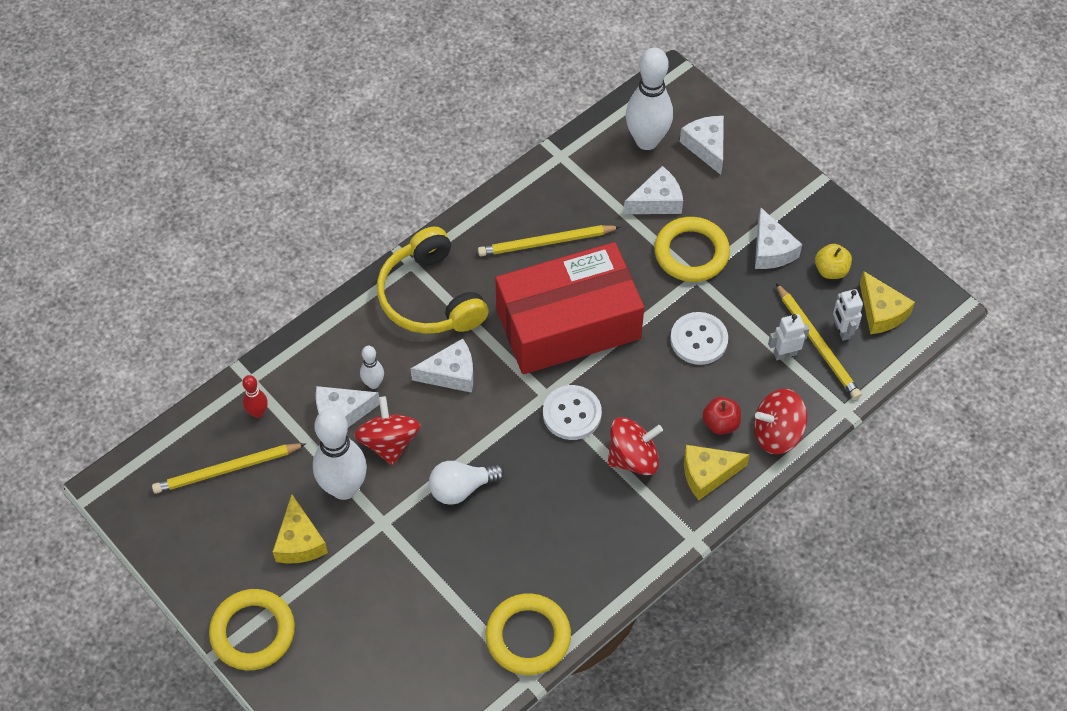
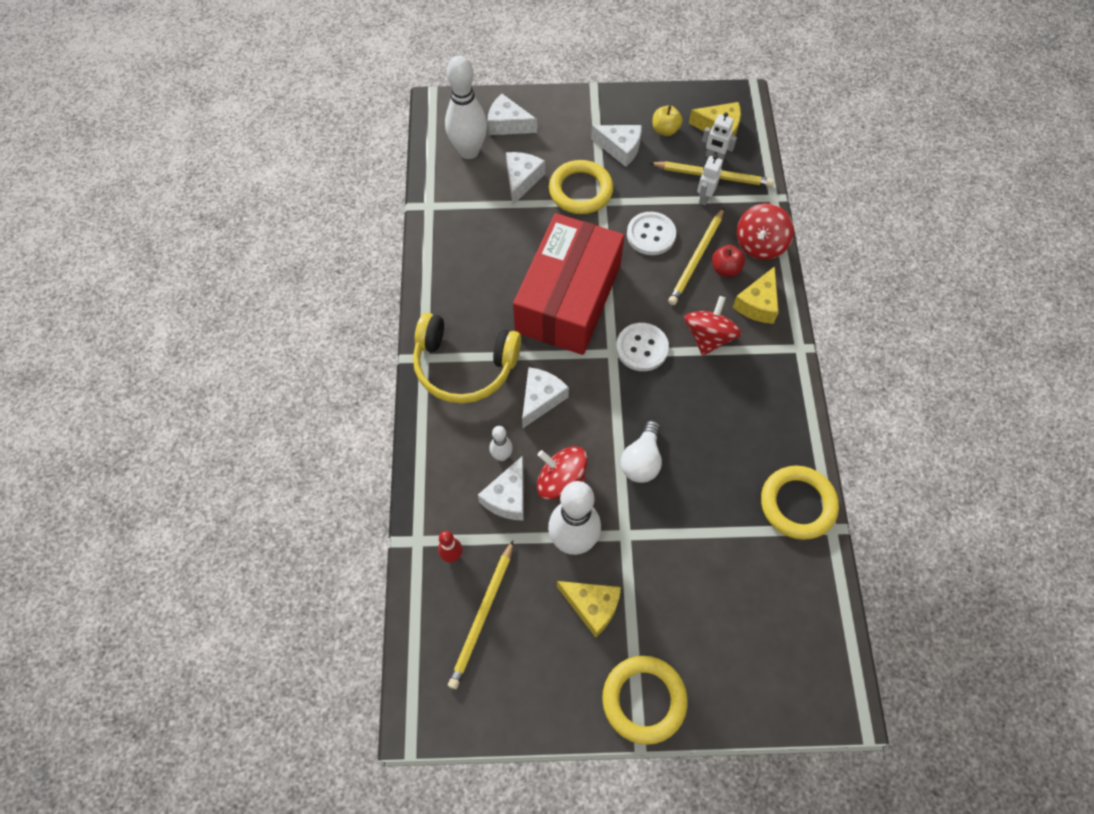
camera: 50 degrees left, 5 degrees up
(546, 243) = (490, 264): yellow pencil -> yellow pencil (696, 259)

